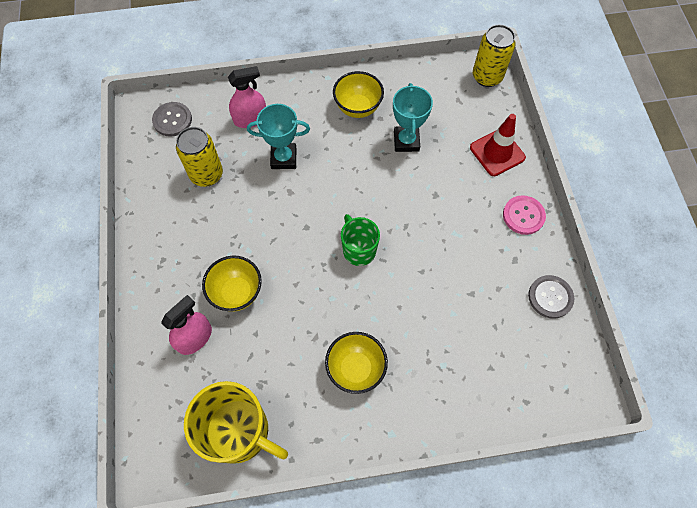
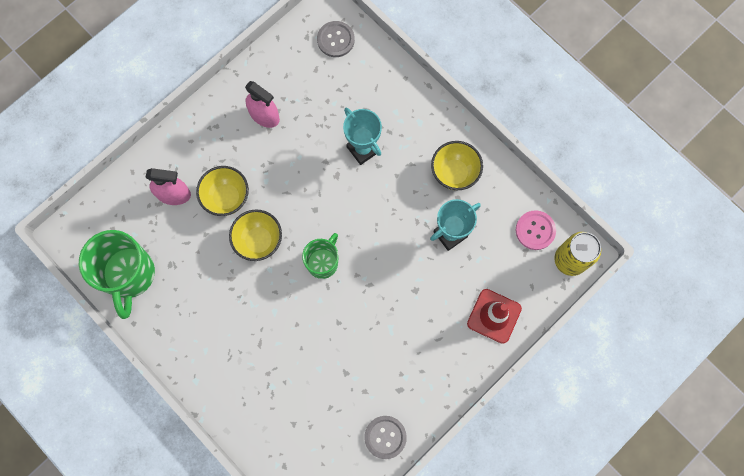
camera: 55 degrees right, 10 degrees up
(206, 174) = (306, 102): yellow can -> none
(240, 432) = (129, 275): yellow mug -> green mug
(250, 119) = (380, 97): pink spray bottle -> pink spray bottle (264, 115)
(356, 368) = (226, 324): yellow bowl -> yellow bowl (259, 241)
(523, 215) = (446, 373): pink button -> pink button (535, 230)

